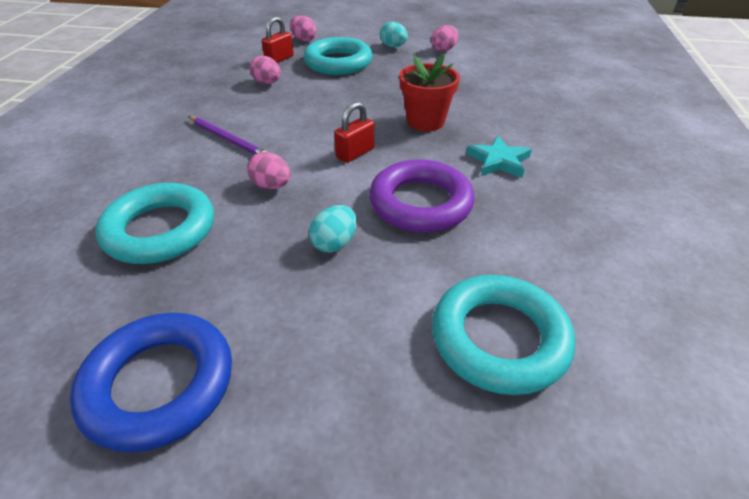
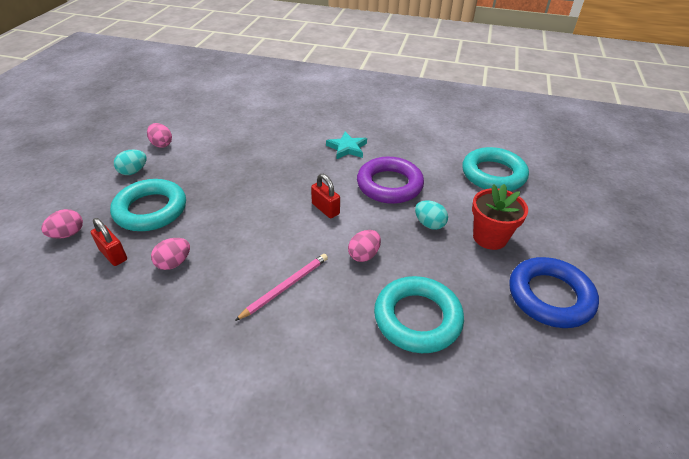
camera: 85 degrees left, 0 degrees up
(228, 139) = (285, 287): purple pencil -> pink pencil
(425, 121) = (288, 170): red flower pot -> red flower pot (490, 237)

